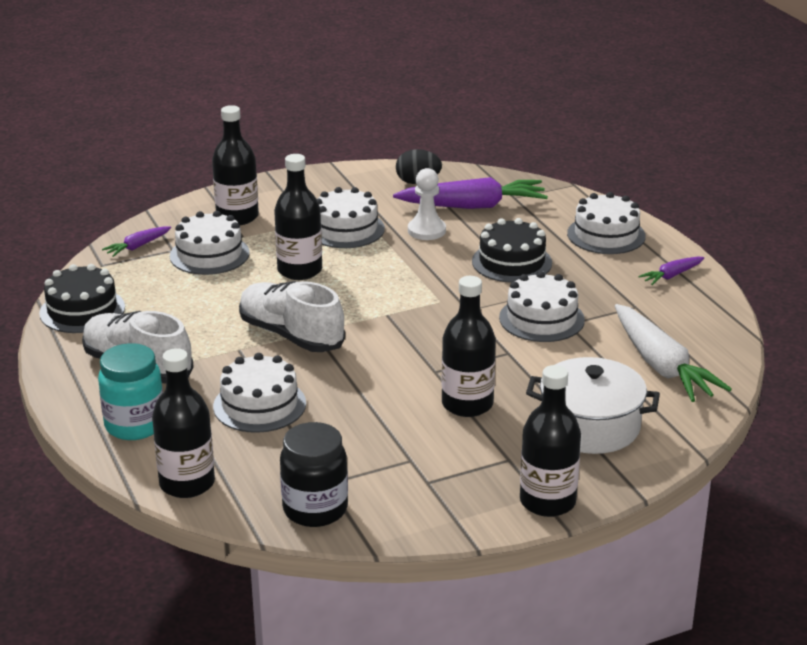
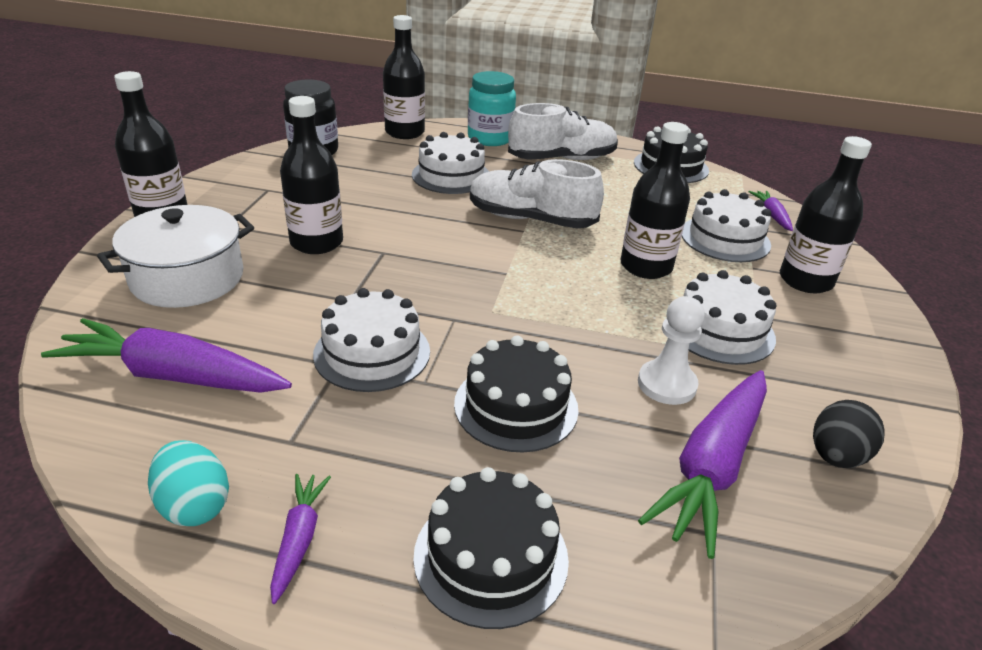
camera: 125 degrees right, 5 degrees up
(291, 335) = (531, 219): white shoe -> white shoe turned 150 degrees counterclockwise
(606, 235) = (491, 556): white cake -> black cake
(661, 366) = (173, 376): white carrot -> purple carrot
(703, 307) = (194, 505): none -> turquoise egg

